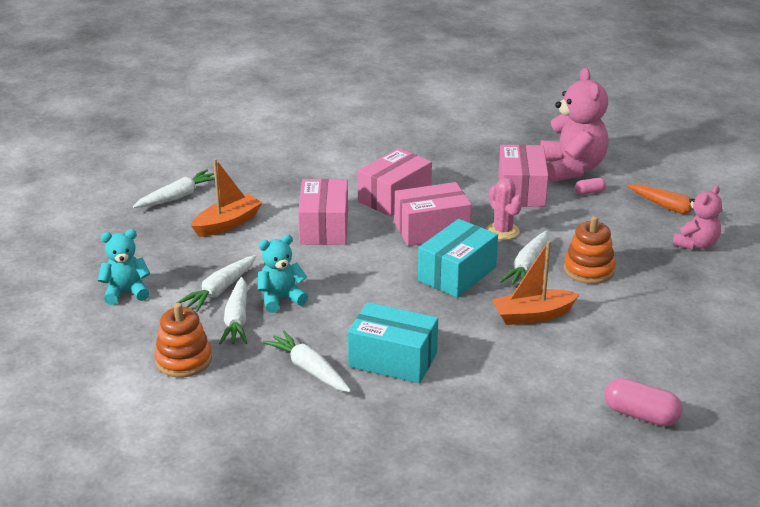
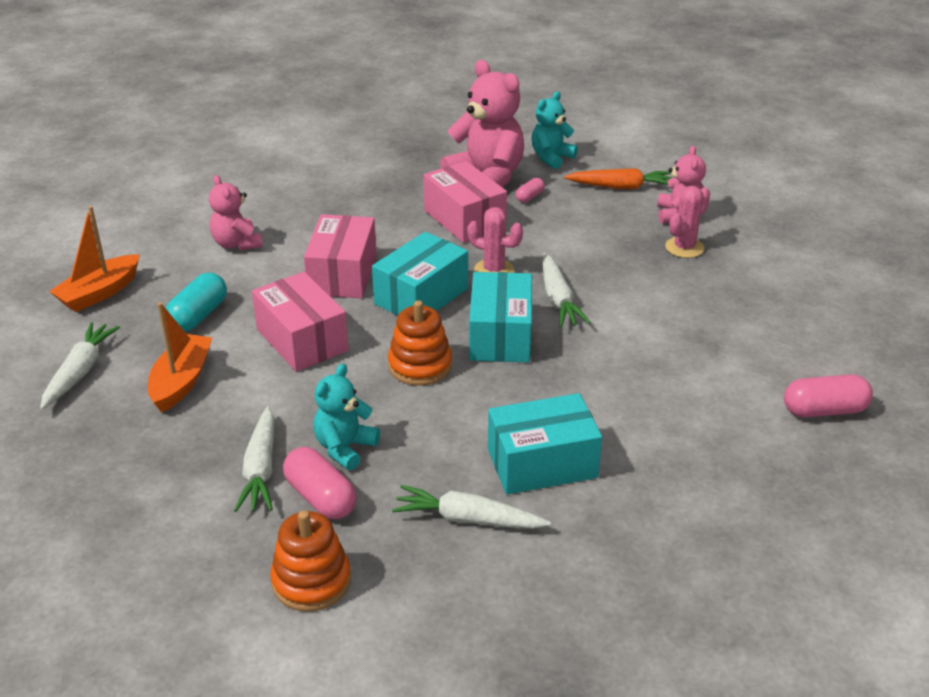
camera: 35 degrees left, 5 degrees up
(126, 292) = (142, 526): turquoise teddy bear -> turquoise teddy bear (551, 157)
(237, 320) = (320, 497): white carrot -> pink capsule
(277, 190) = (198, 316): none -> turquoise capsule
(347, 154) = (237, 244): none -> pink teddy bear
(431, 229) = (421, 296): pink box -> turquoise box
(533, 315) = (620, 350): orange boat -> orange boat (99, 293)
(589, 270) = (617, 279): orange stacking toy -> orange stacking toy (420, 366)
(671, 268) = (684, 247): none -> pink cactus

